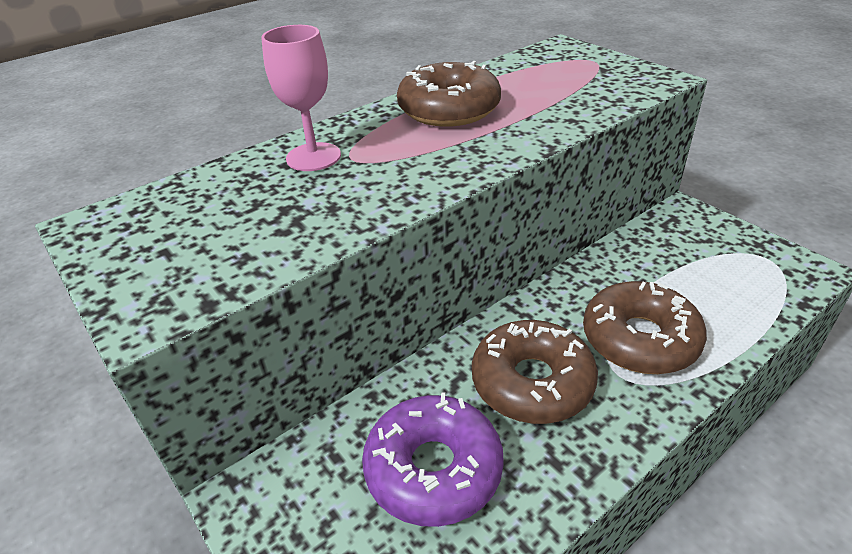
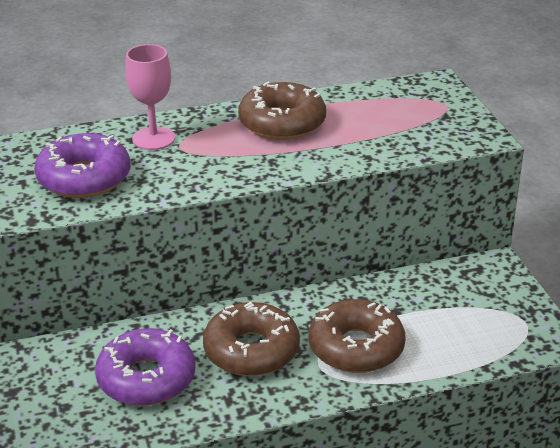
camera: 20 degrees right, 5 degrees down
(253, 224) = (84, 178): none -> purple donut

